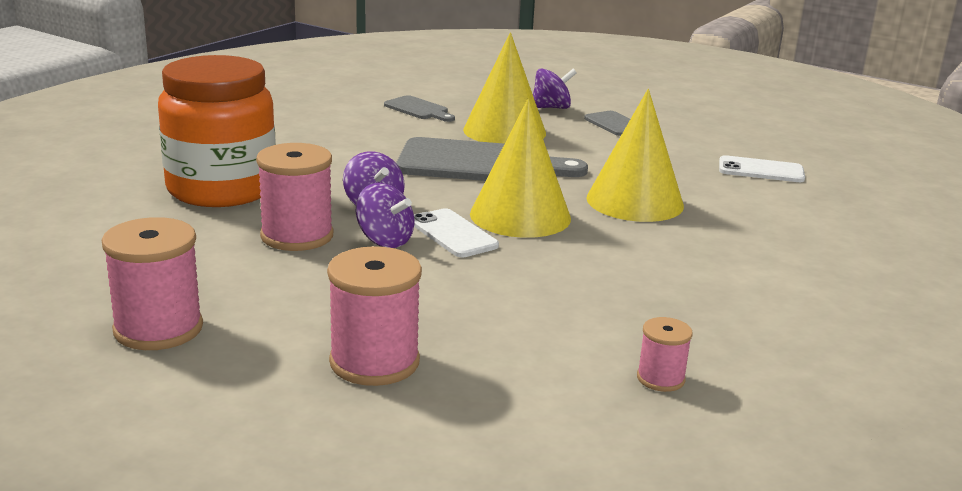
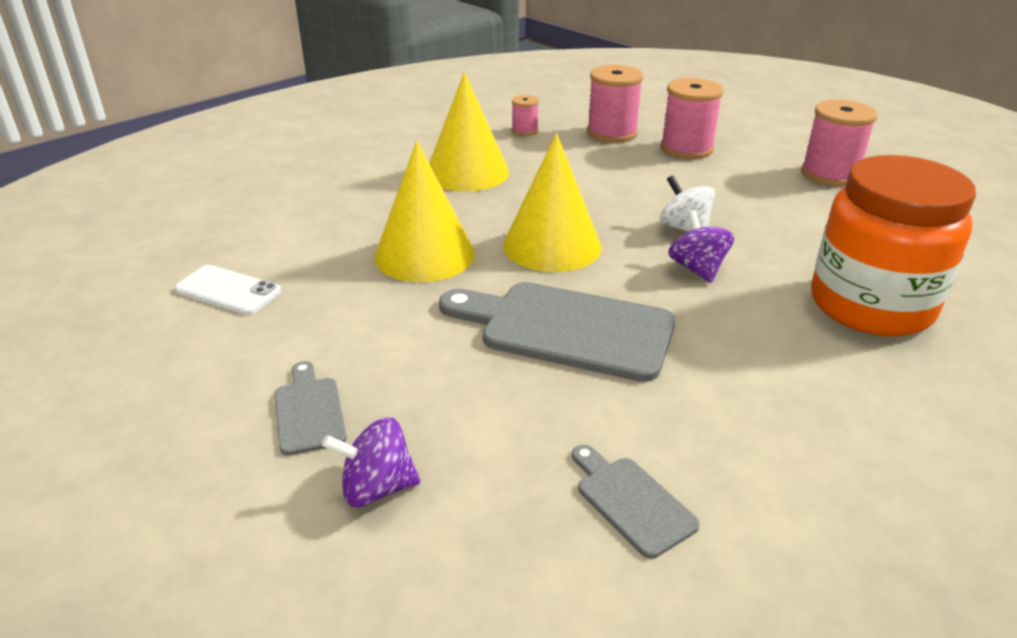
camera: 165 degrees left, 10 degrees up
(297, 236) = (763, 238): pink spool -> pink spool (612, 133)
(384, 240) = (684, 228): purple spinning top -> white spinning top
(453, 234) = (622, 230): white phone -> none
(504, 131) = (501, 408): yellow cone -> yellow cone (467, 172)

